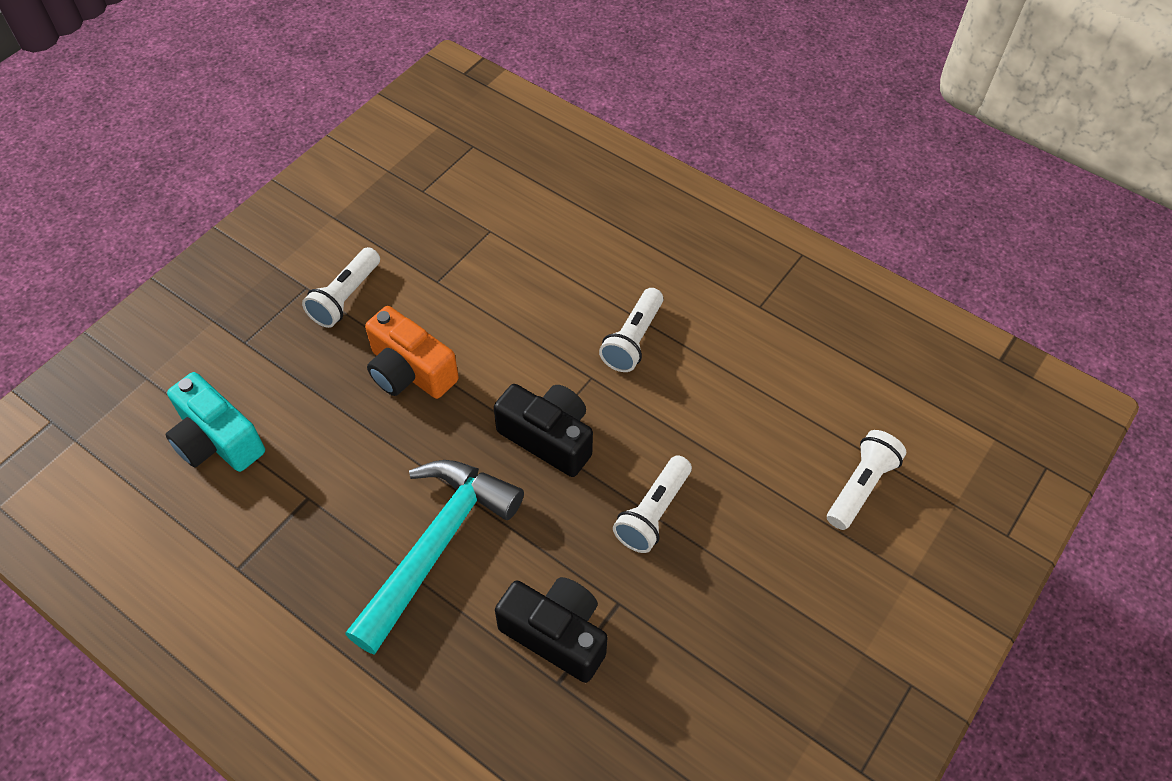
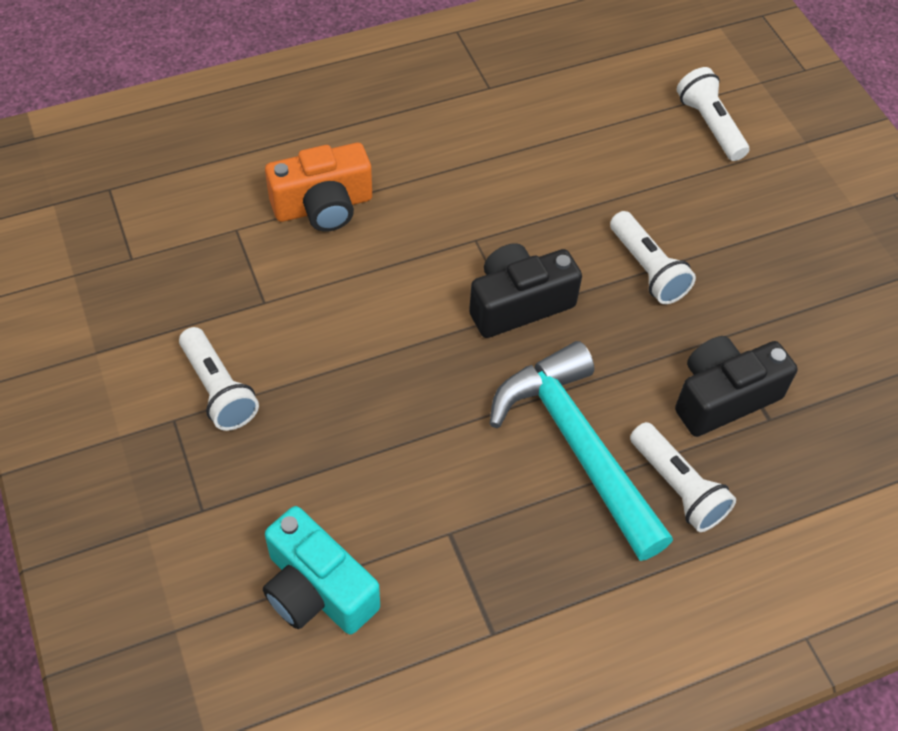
camera: 60 degrees left, 0 degrees up
(217, 440) = (317, 590): turquoise camera -> turquoise camera turned 60 degrees clockwise
(410, 371) = (360, 376): orange camera -> orange camera (323, 206)
(633, 340) = (457, 189): white flashlight -> white flashlight (677, 487)

